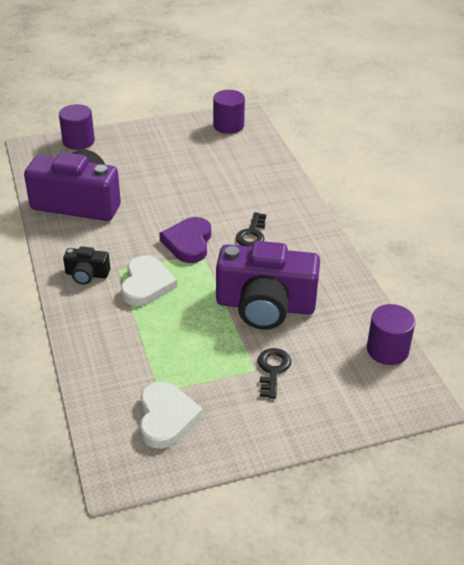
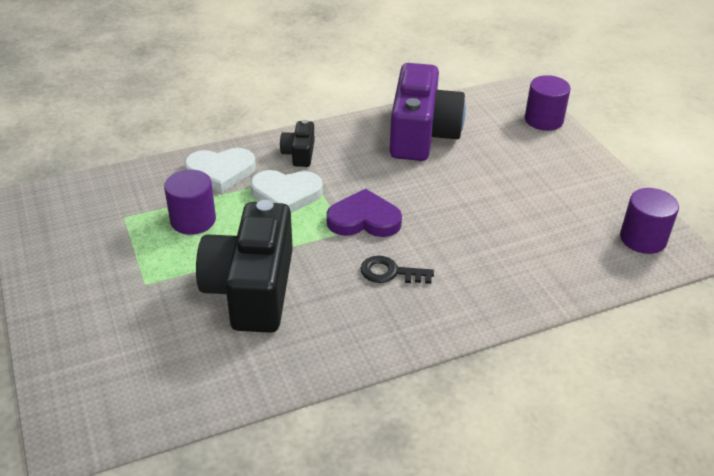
camera: 85 degrees right, 0 degrees up
(166, 417) = (88, 224): white heart -> white heart (220, 172)
(265, 305) = (252, 289): purple camera -> black camera
(272, 370) = (143, 298): black key -> none
(387, 350) = (165, 407): purple cylinder -> purple cylinder (193, 220)

